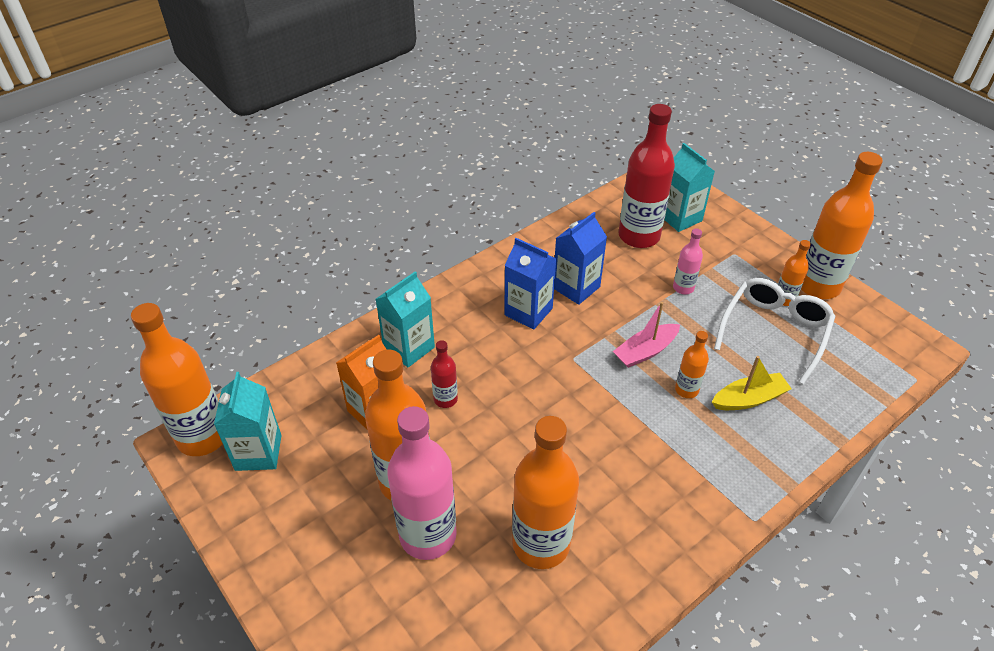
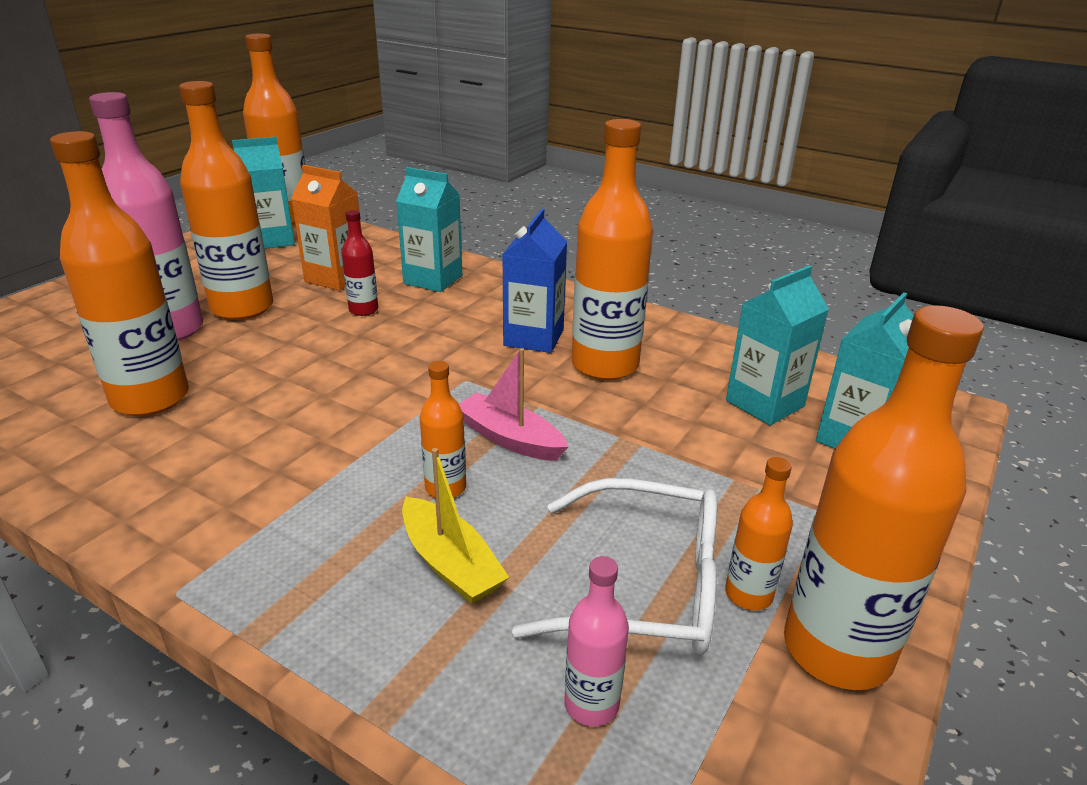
camera: 70 degrees right, 15 degrees down
(576, 287) = (605, 365): blue carton -> orange bottle
(639, 236) = (764, 403): red bottle -> turquoise carton
(683, 288) = (679, 461): pink bottle -> pink bottle (591, 704)

